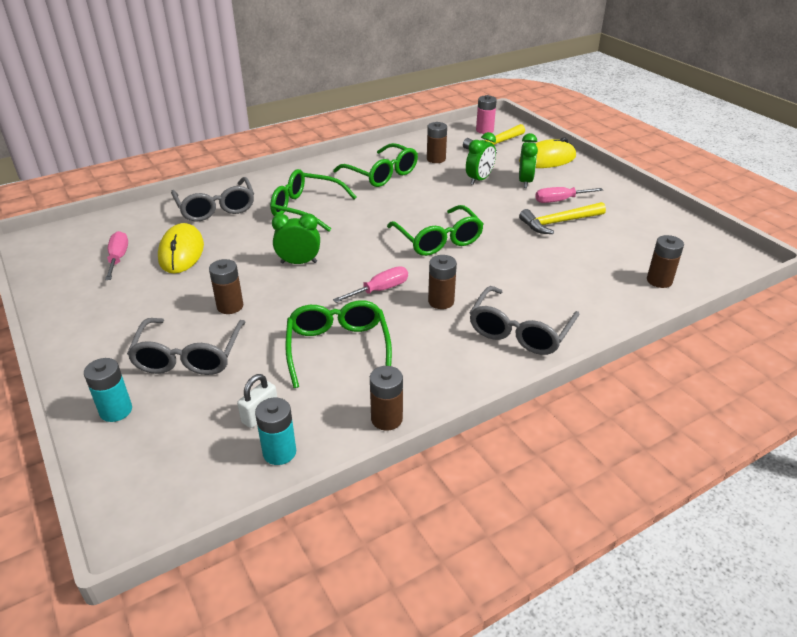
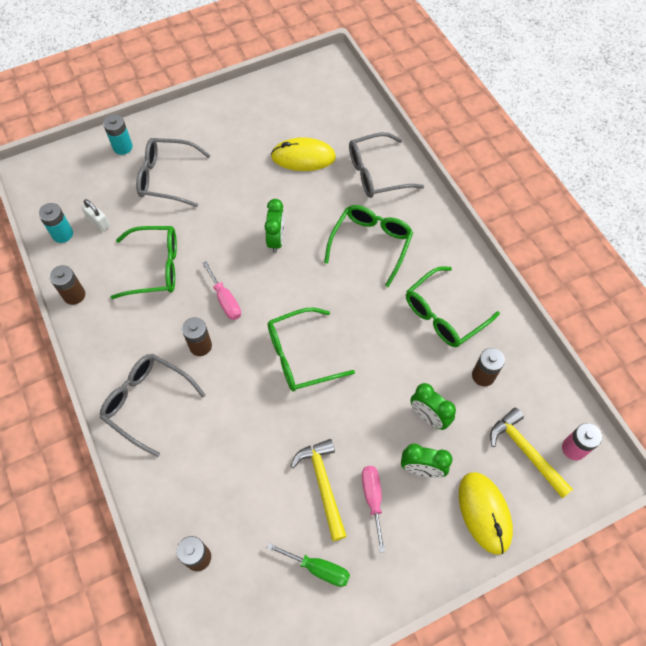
camera: 95 degrees right, 25 degrees up
(118, 258) = (299, 118): pink screwdriver -> none
(230, 306) = (221, 196): brown battery -> none
(629, 221) = (318, 568): none -> green screwdriver

